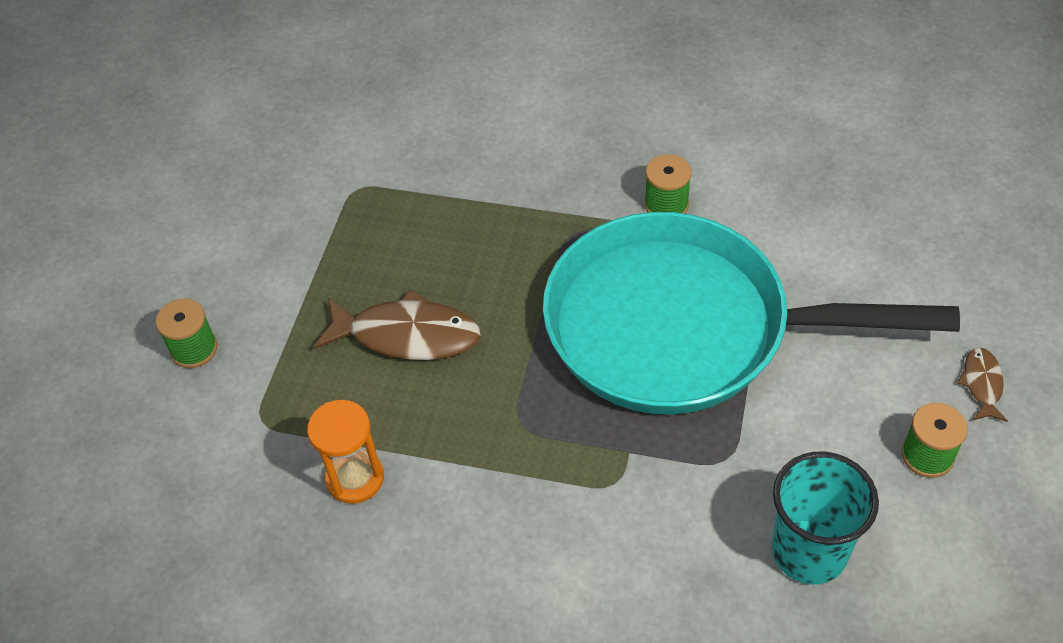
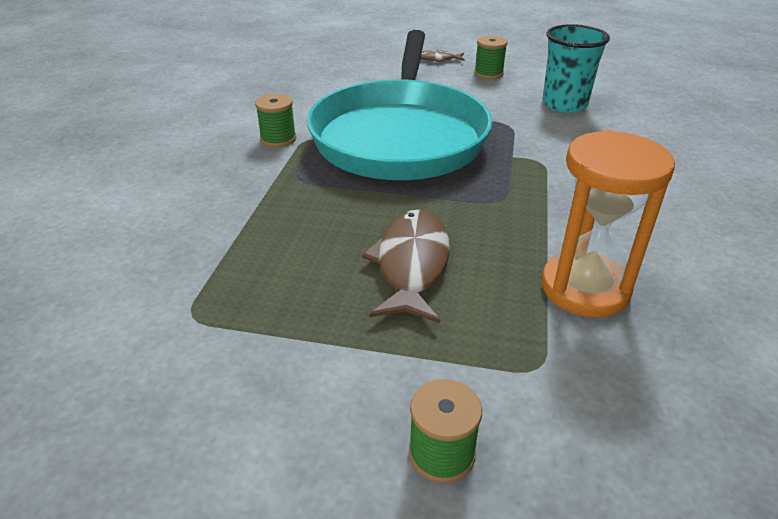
camera: 95 degrees left, 15 degrees down
(355, 478) = (585, 288): orange hourglass -> orange hourglass, size x1.52

